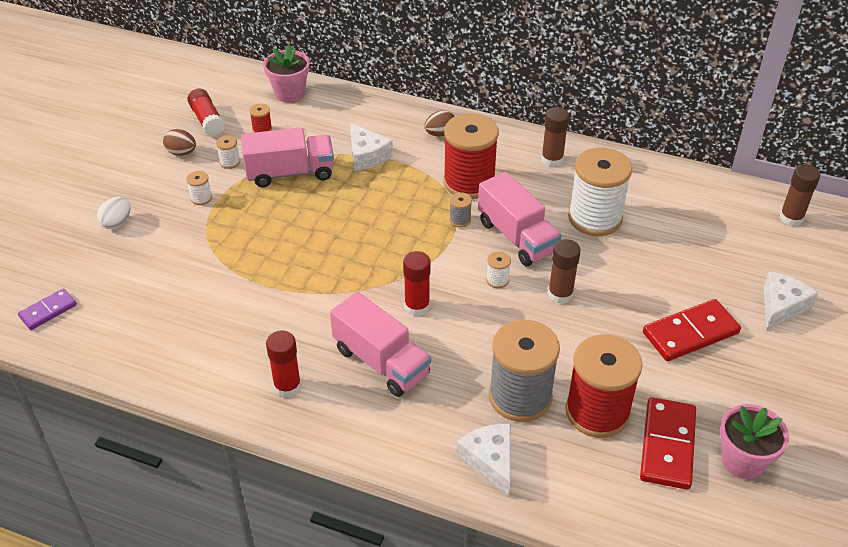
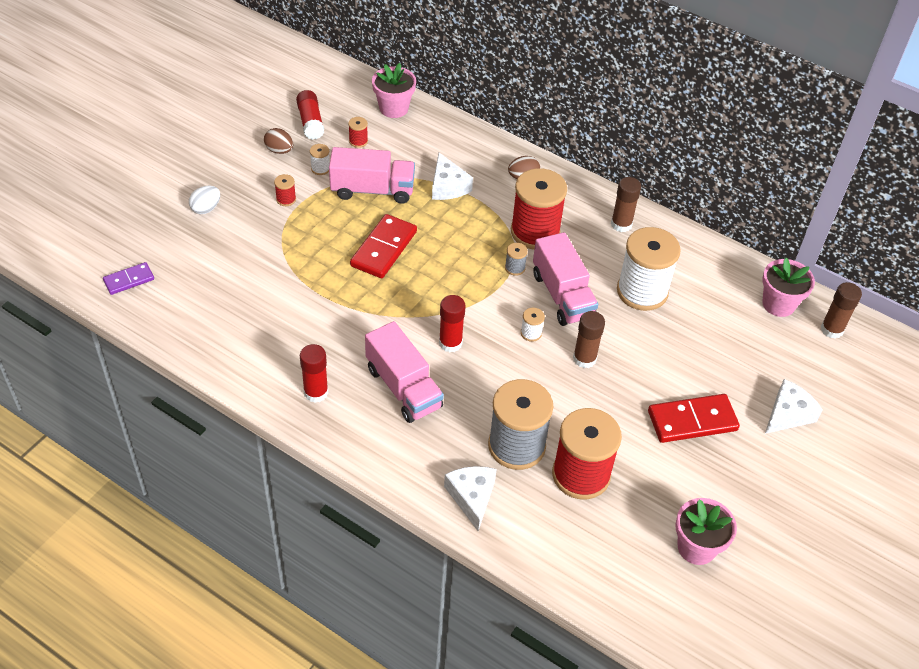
camera: 10 degrees right, 5 degrees up
(201, 198) = (286, 199): white spool -> red spool
(667, 445) = (633, 518): red domino -> red domino (383, 249)
(731, 204) = (778, 304): none -> pink flower pot

